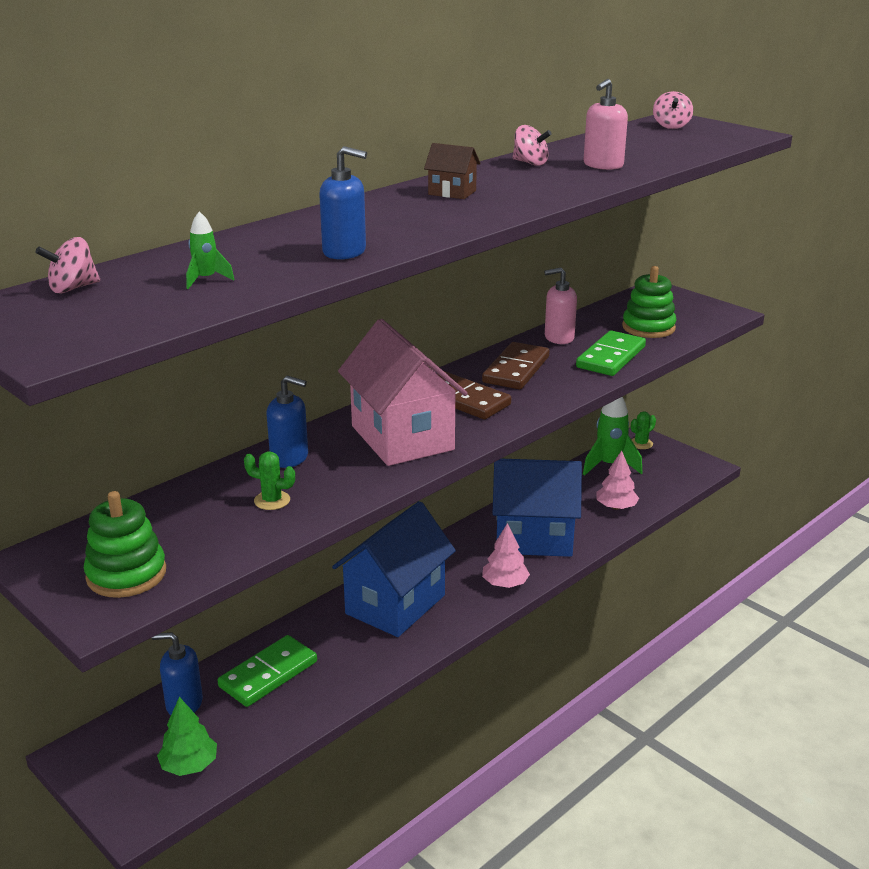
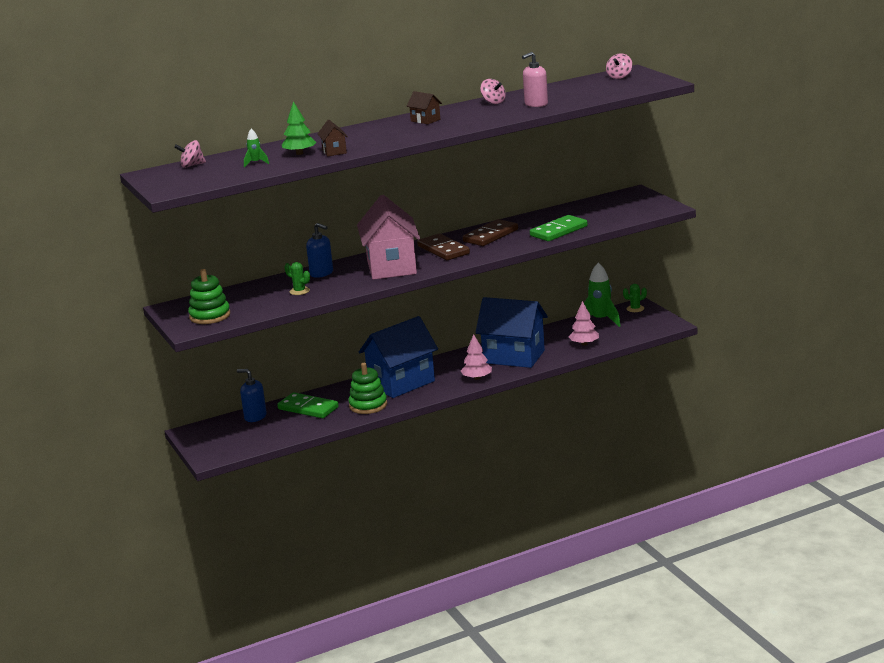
camera: 20 degrees right, 5 degrees down
(189, 765) = (246, 440): green tree -> green tree (299, 153)
(268, 674) = (308, 408): green domino -> green domino turned 60 degrees clockwise
(344, 252) = (334, 151): blue soap dispenser -> brown house
(559, 338) = (536, 219): pink soap dispenser -> none
(648, 327) = (602, 215): green stacking toy -> green stacking toy (368, 405)

